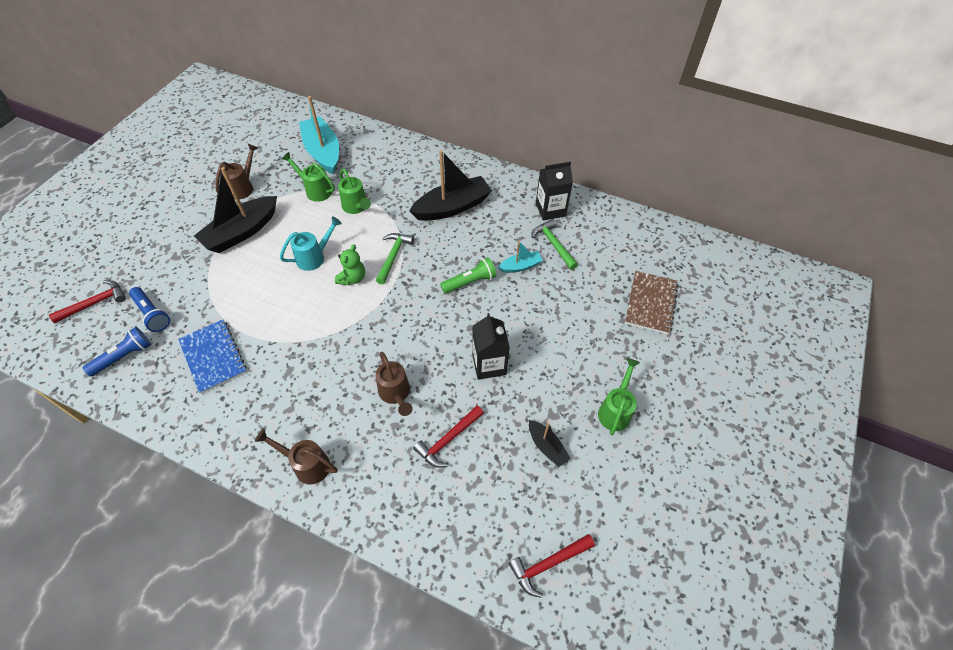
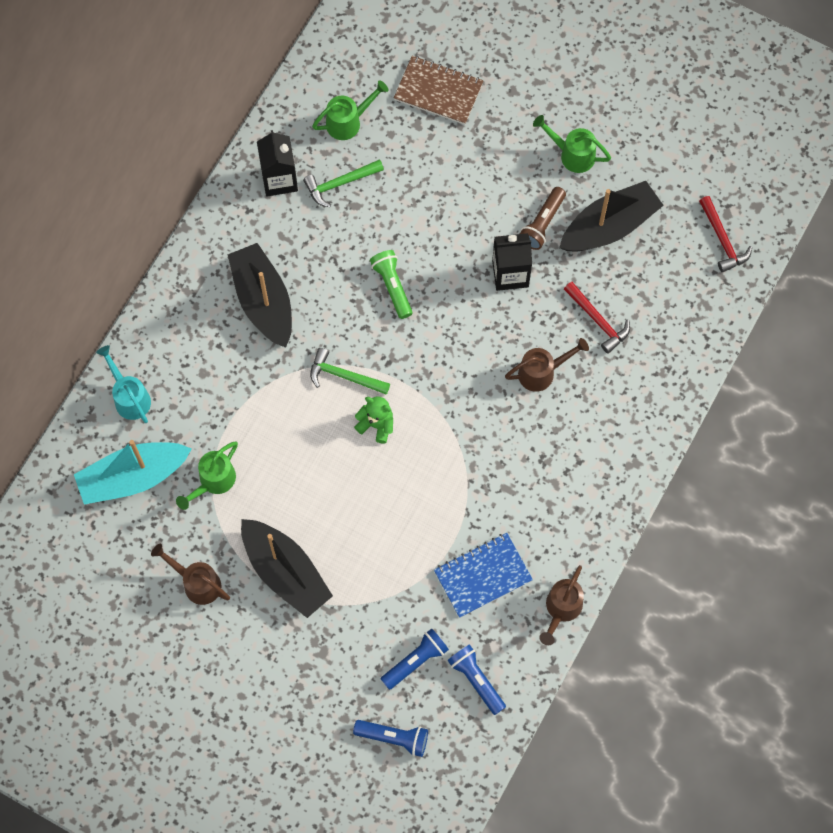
camera: 85 degrees left, 15 degrees up
(94, 303) = (393, 738): red hammer -> blue flashlight
(307, 465) = (619, 459): brown watering can -> brown watering can (561, 609)
(314, 257) = (338, 473): turquoise watering can -> turquoise watering can (130, 397)
(356, 207) = (252, 425): green watering can -> green watering can (348, 122)
(520, 266) = (372, 226): turquoise boat -> none
(541, 388) = (542, 223): none -> brown flashlight
(546, 446) = (609, 226): black boat -> black boat, size x2.01

